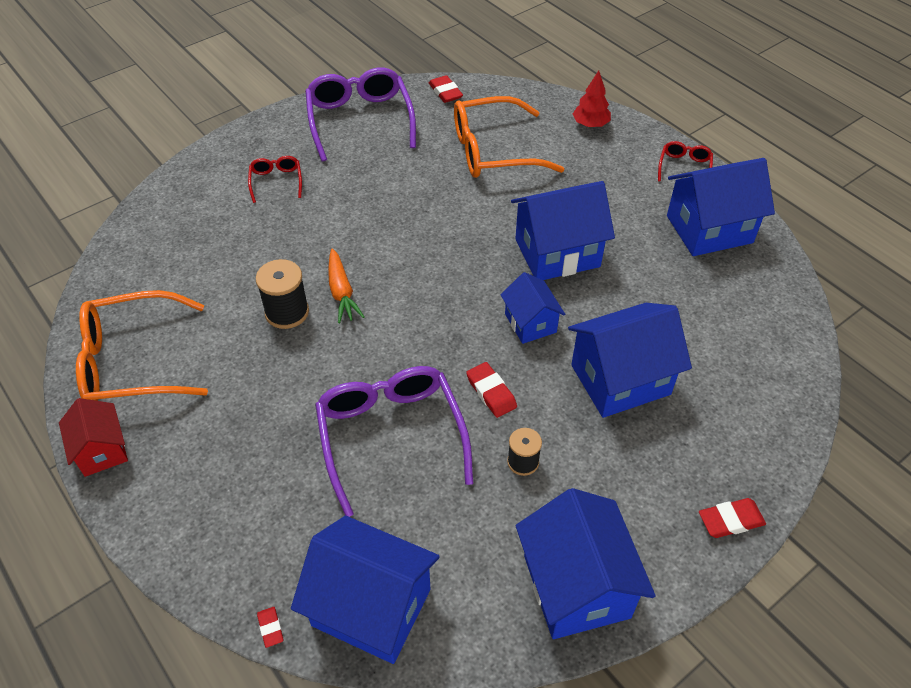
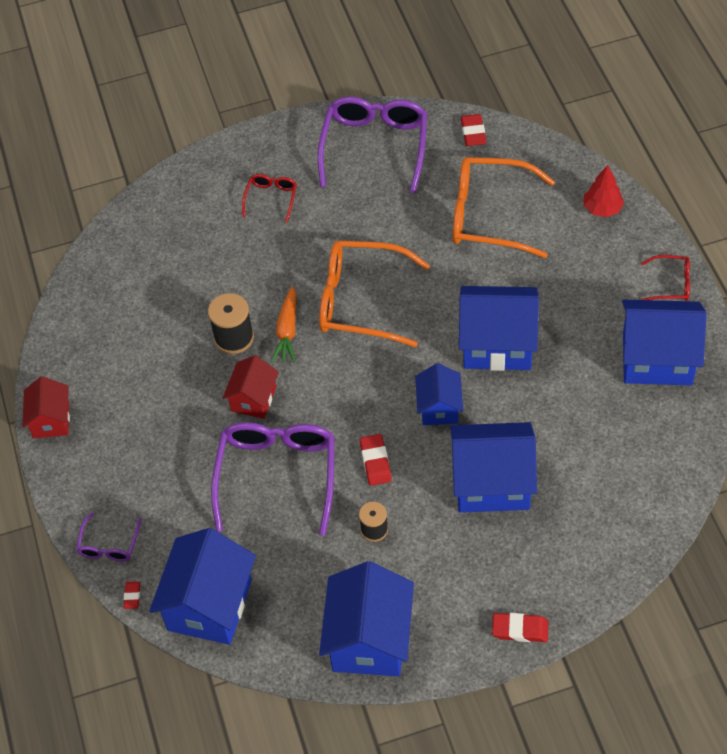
camera: 25 degrees right, 5 degrees up
(132, 362) = (95, 349): orange glasses -> orange glasses (361, 301)
(220, 573) = (109, 545): none -> purple glasses
(332, 366) = (253, 399): none -> red house
(371, 607) = (209, 605): blue house -> blue house turned 60 degrees clockwise
(684, 167) = (671, 284): red glasses -> red glasses turned 60 degrees clockwise

